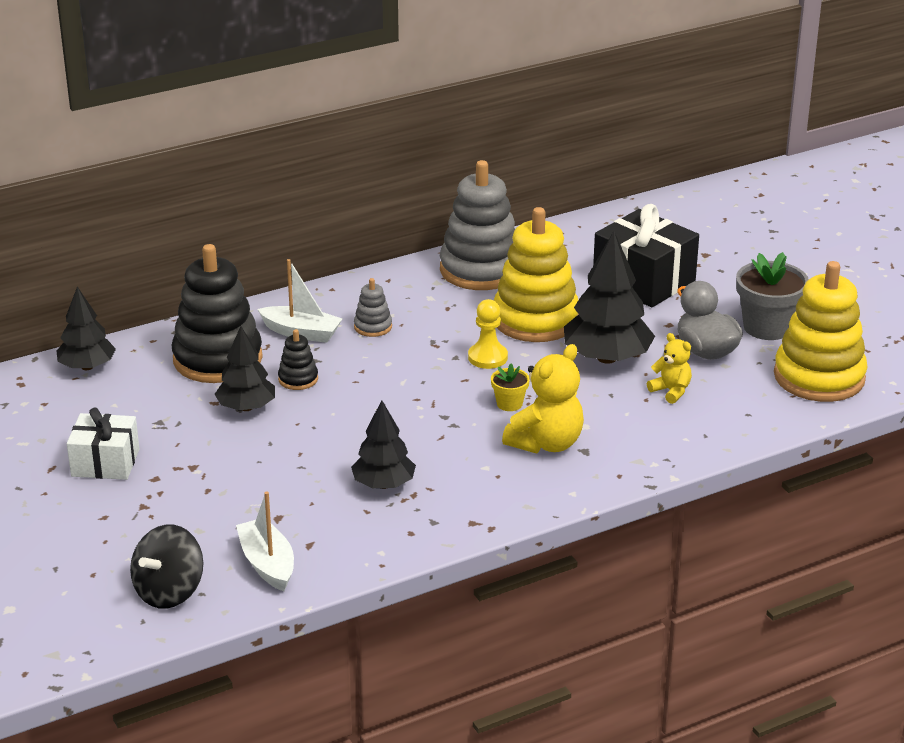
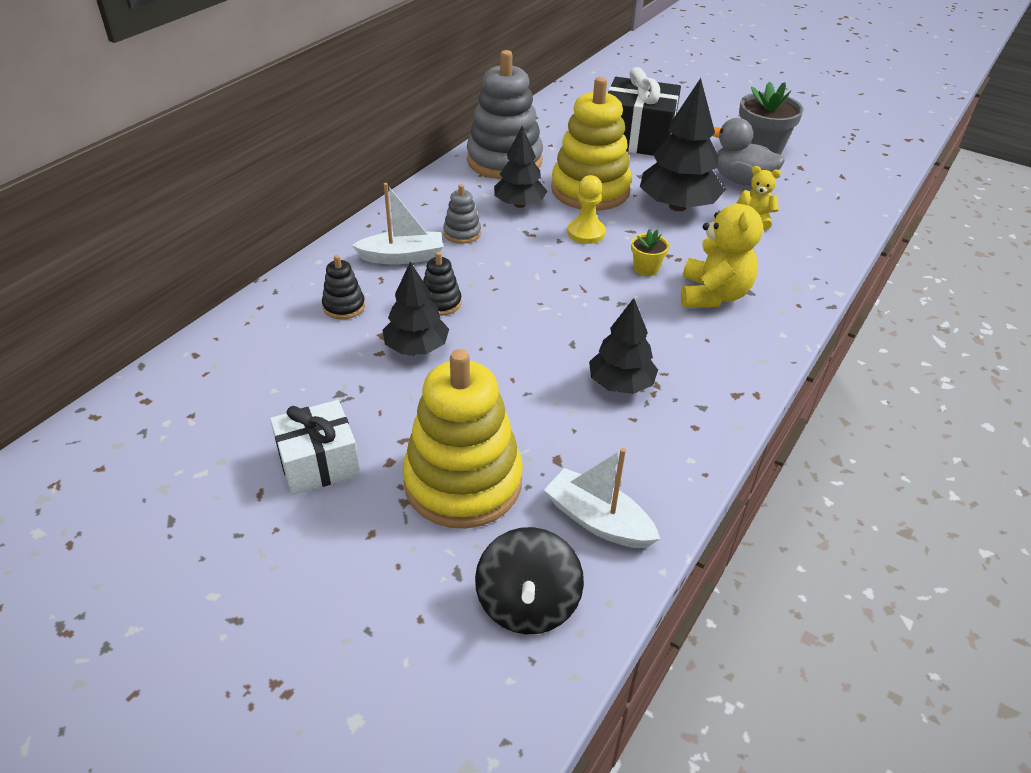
camera: 30 degrees left, 10 degrees up
(87, 366) = (210, 356): black tree -> black tree (519, 204)
(217, 359) = (344, 306): black stacking toy -> black stacking toy, size x0.44
(819, 377) = (838, 178): yellow stacking toy -> yellow stacking toy (463, 482)

